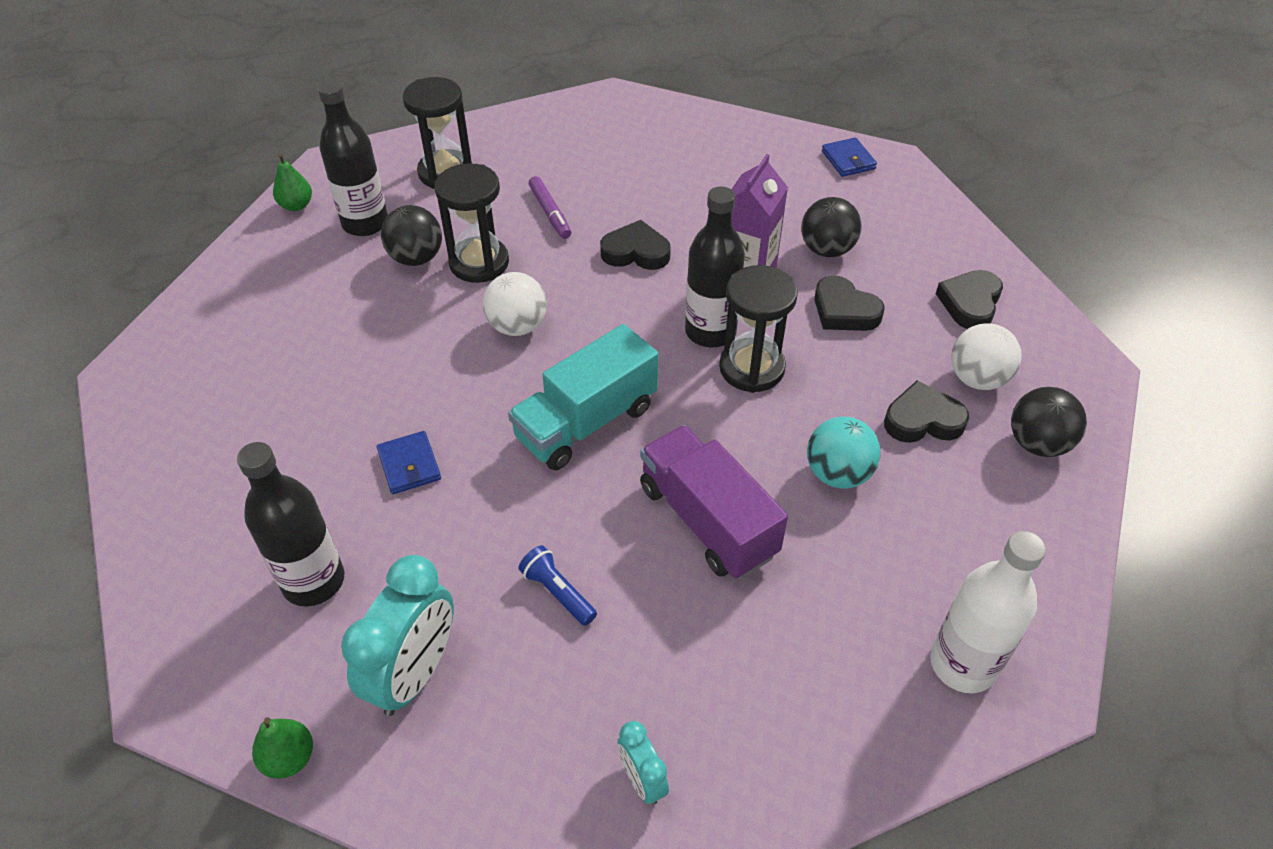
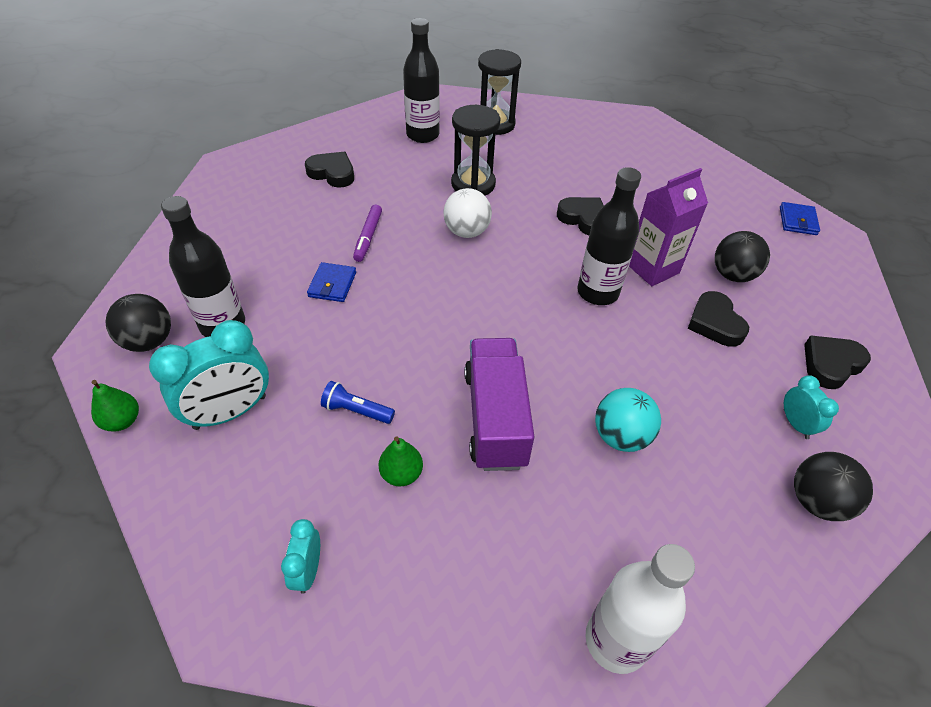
camera: 30 degrees right, 0 degrees up
(296, 205) = (391, 110): green pear -> green pear (401, 474)
(416, 258) = (436, 166): black ball -> black ball (149, 341)
(550, 213) = (543, 172): purple marker -> purple marker (368, 237)
(558, 592) = (356, 411): blue flashlight -> blue flashlight turned 60 degrees counterclockwise
(586, 422) = (463, 311): turquoise truck -> none
(751, 368) = (610, 330): black hourglass -> none
(922, 420) = (723, 432): black heart -> black heart (332, 173)
(977, 379) = (795, 424): white ball -> turquoise clock

